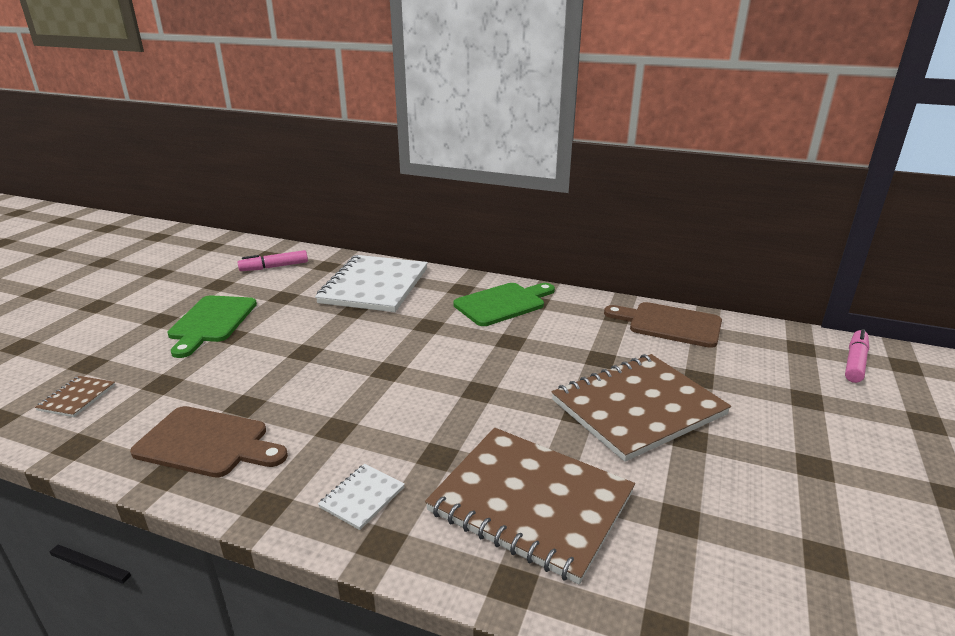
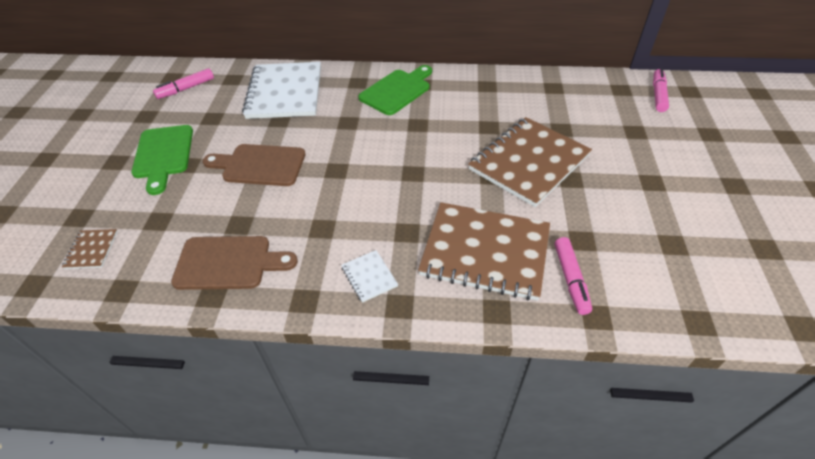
camera: 15 degrees left, 20 degrees up
(362, 497) = (369, 277): white notebook -> white notebook turned 45 degrees counterclockwise
(642, 568) = (570, 279): none -> pink marker
(669, 324) = (527, 86): brown cutting board -> brown cutting board (260, 165)

